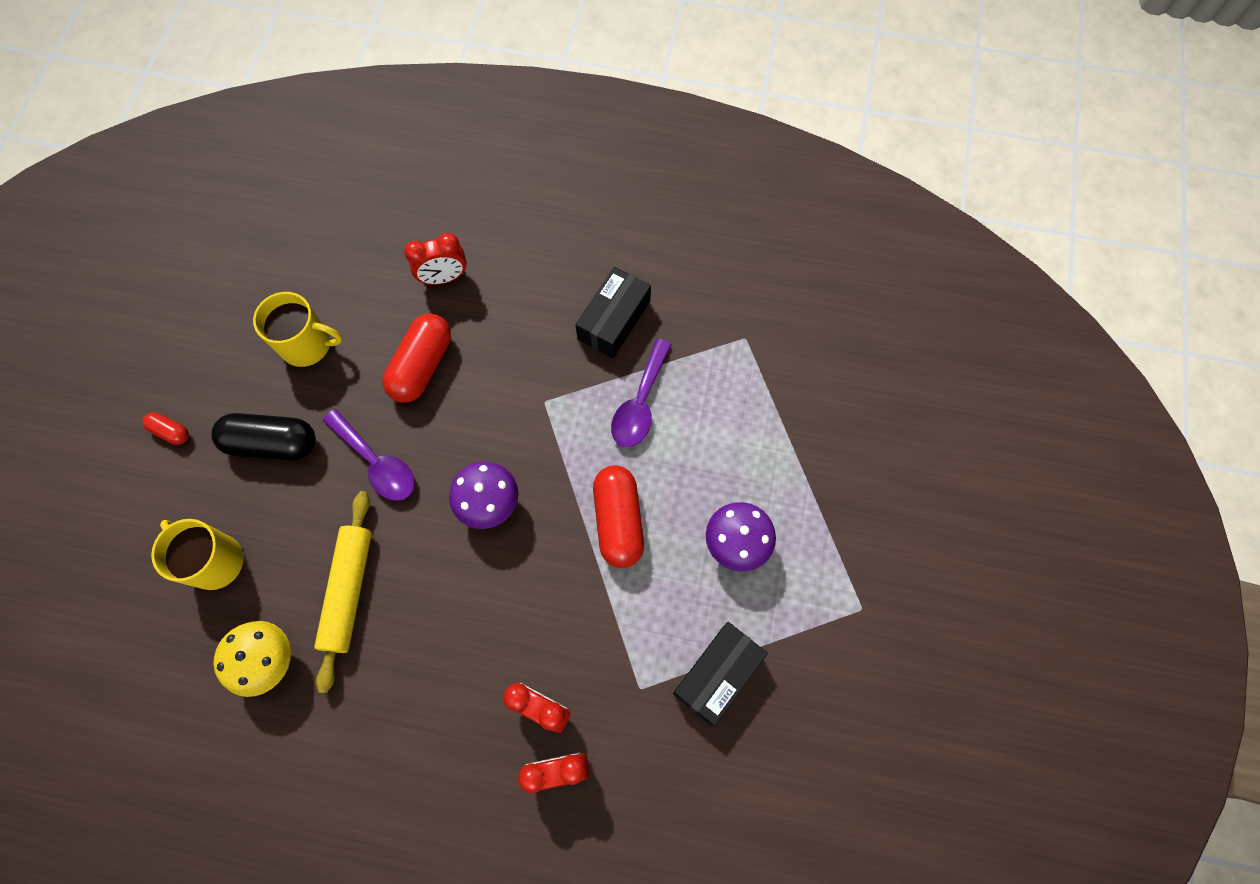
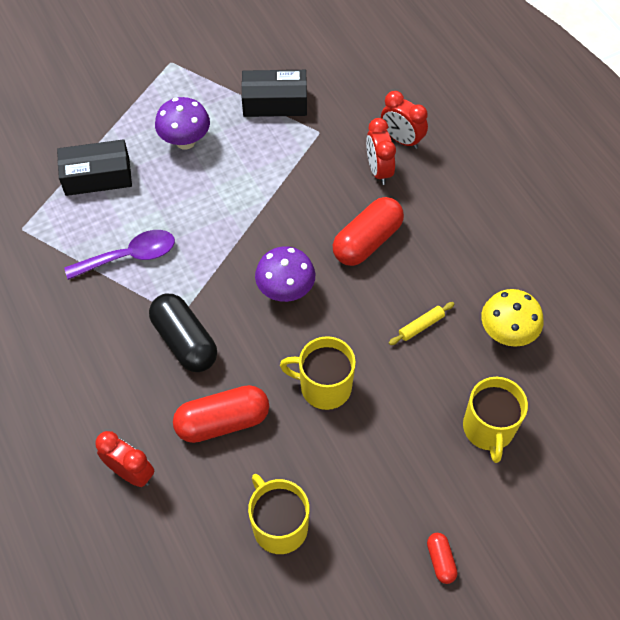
camera: 130 degrees left, 10 degrees down
(272, 443) = (377, 472): black capsule -> black capsule (185, 341)
(349, 591) = (421, 326): yellow rolling pin -> yellow rolling pin, size x0.47
(376, 462) = (324, 386): purple spoon -> yellow mug
(614, 320) = (72, 320): black box -> black box (97, 176)
(618, 521) = (228, 211): red capsule -> red capsule (367, 241)

